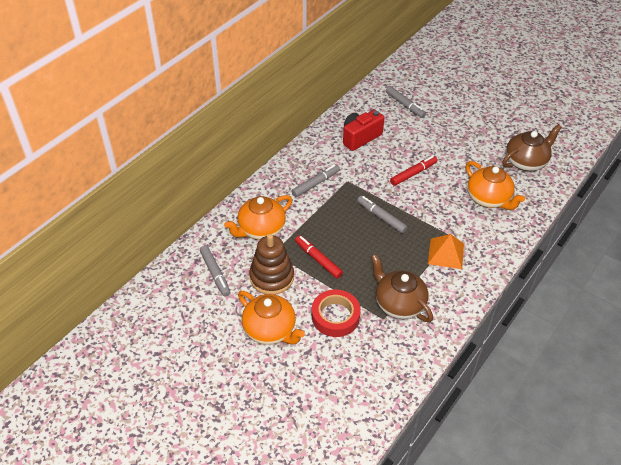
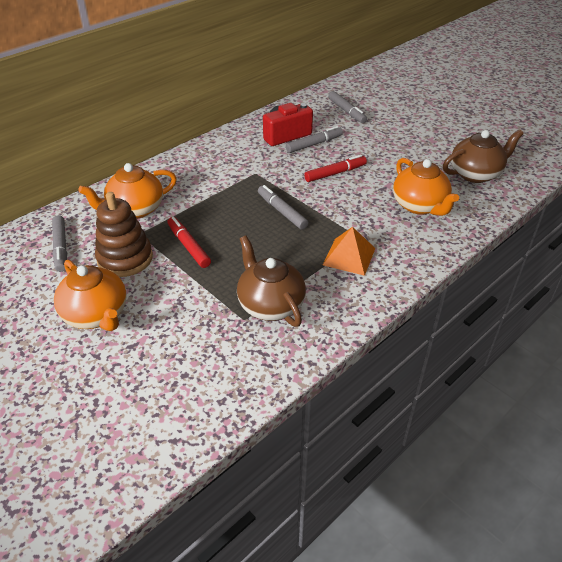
camera: 10 degrees right, 5 degrees down
(315, 184) = (217, 172): grey marker -> grey marker (314, 144)
(335, 316) = (184, 309): red tape -> none

